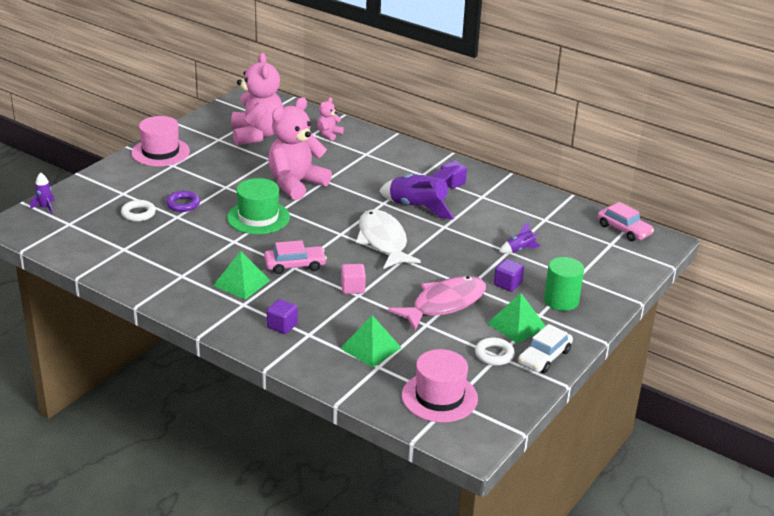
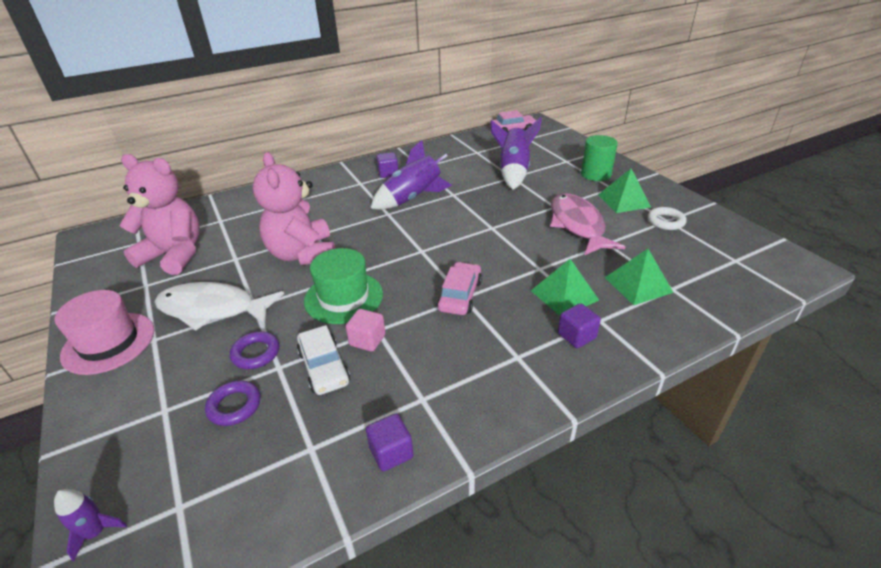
camera: 60 degrees left, 5 degrees up
(138, 213) = (234, 406): white ring -> purple ring
(241, 283) = (471, 346): green pyramid -> green pyramid (564, 295)
(329, 134) = (234, 211): pink teddy bear -> none
(353, 288) = (525, 268): pink cube -> pink cube (367, 340)
(383, 241) = (453, 230): white fish -> white fish (213, 309)
(439, 397) = (729, 266): pink hat -> none
(507, 284) = (561, 189): purple cube -> purple cube (391, 452)
(519, 250) = (513, 172): purple rocket -> purple rocket, size x2.10
(544, 357) = (674, 201): white car -> white car (324, 367)

